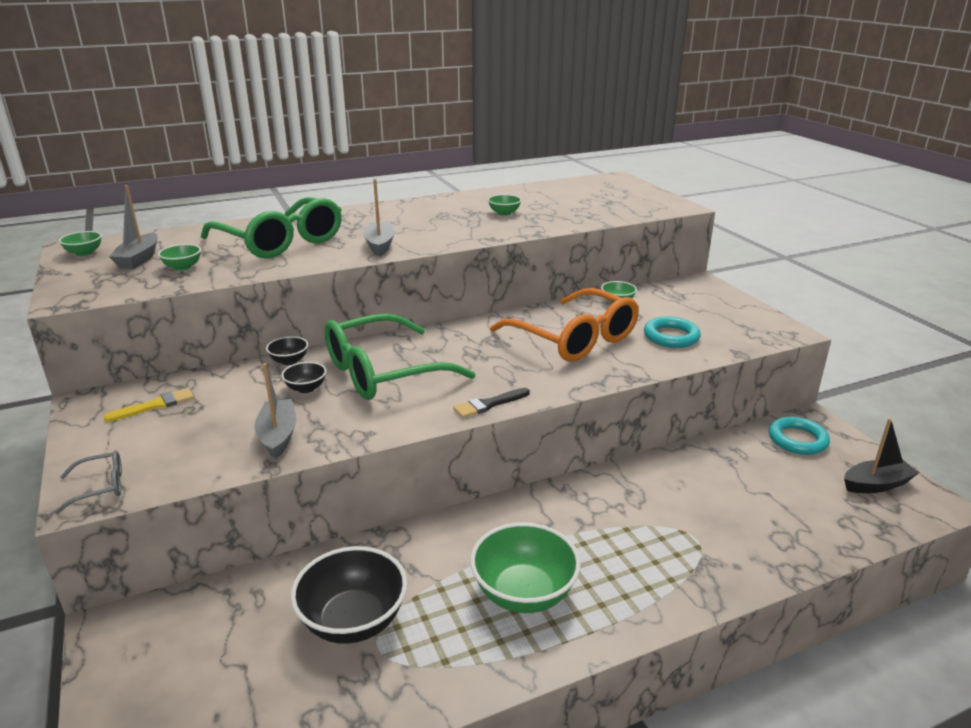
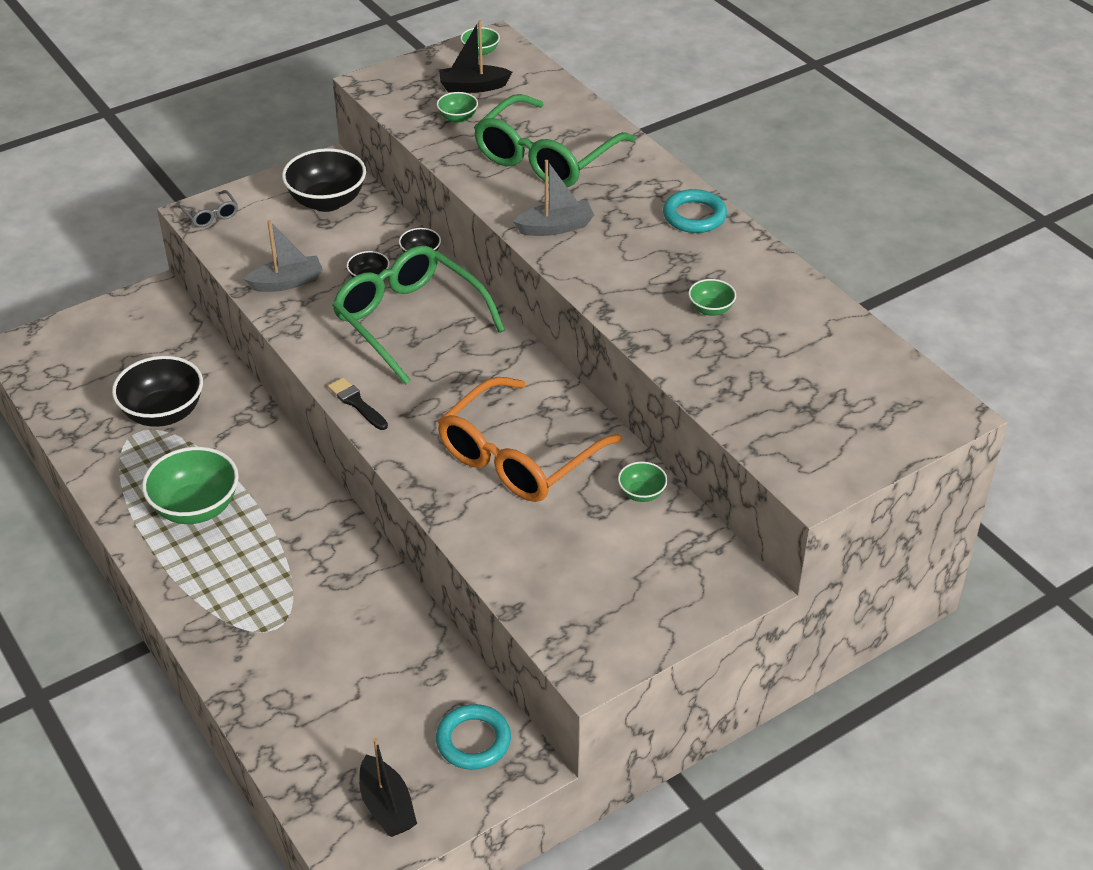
camera: 80 degrees right, 15 degrees up
(139, 259) = (473, 87): grey boat -> black boat
(155, 405) = (327, 201): yellow brush -> black bowl
(671, 336) = (545, 546): turquoise ring -> turquoise ring (694, 216)

